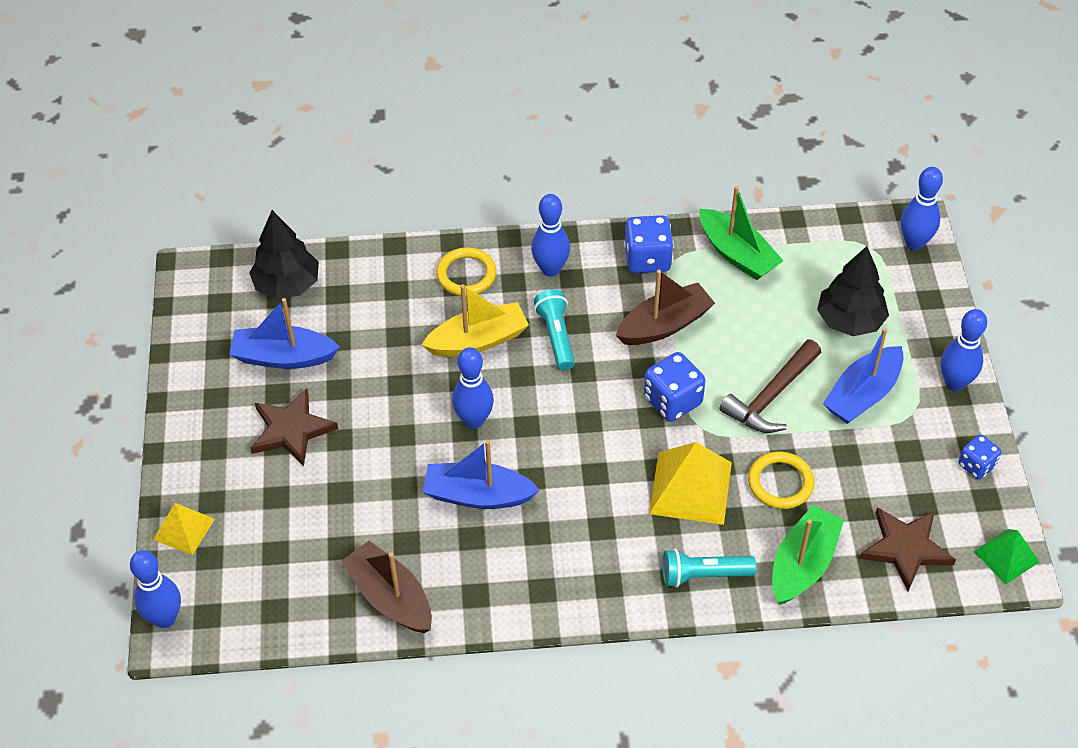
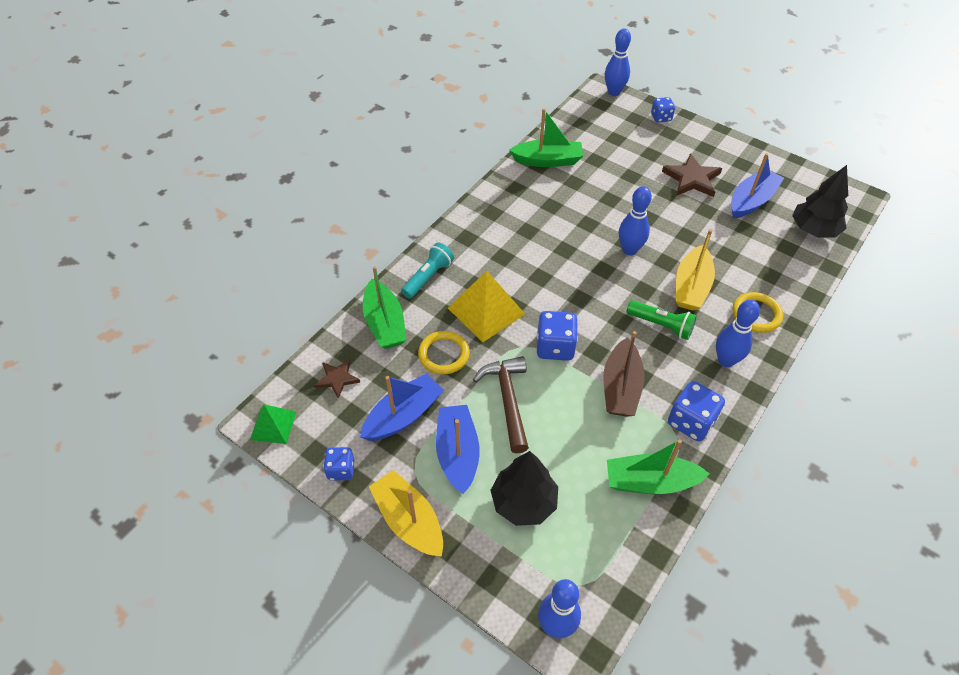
camera: 130 degrees right, 0 degrees up
(184, 529) = (661, 117): yellow pyramid -> blue dice
(390, 597) = (547, 160): brown boat -> green boat
(478, 495) = (575, 222): blue boat -> blue boat (403, 415)
(556, 336) = (661, 325): turquoise flashlight -> green flashlight
(905, 548) = (337, 379): brown star -> brown star, size x0.62
(955, 383) = (409, 520): blue bowling pin -> yellow boat

